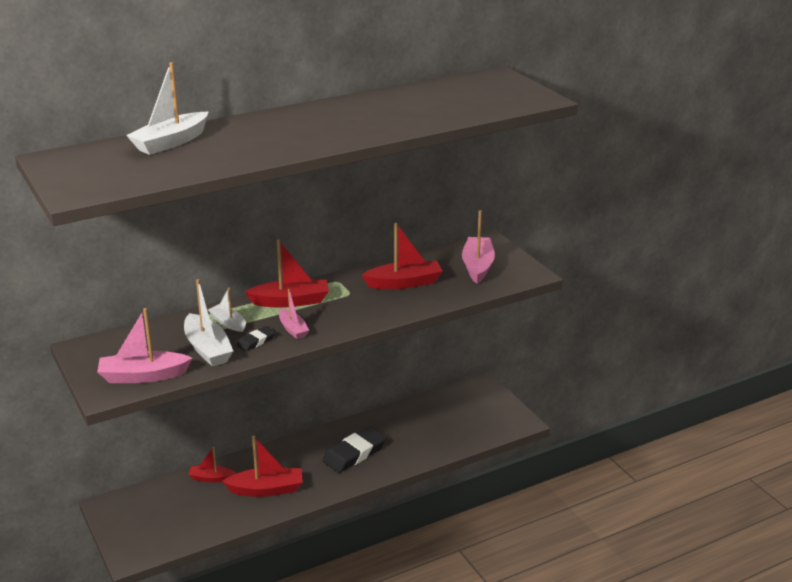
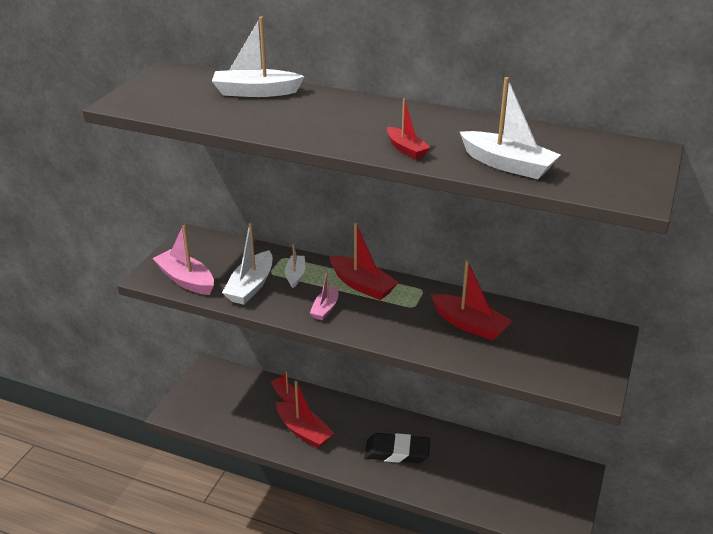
camera: 50 degrees right, 5 degrees up
(256, 341) = (287, 301): black eraser -> none
(367, 130) = (406, 149): none -> red boat
(444, 112) = (507, 165): none -> white boat
(477, 266) = (558, 350): pink boat -> none

